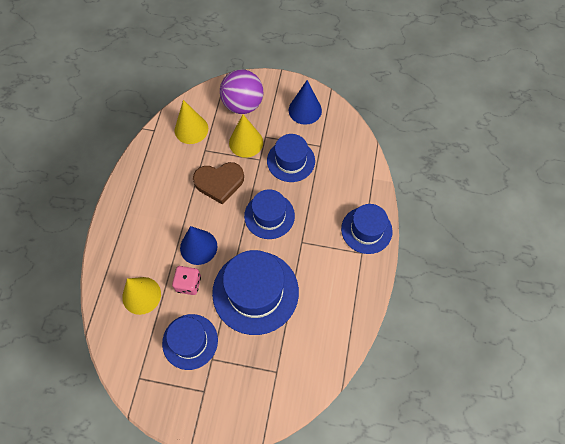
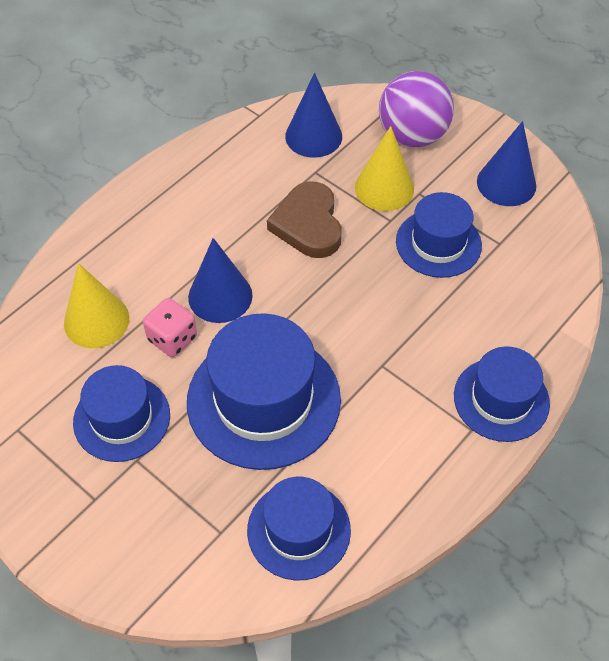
camera: 30 degrees right, 10 degrees down
(191, 129) = (313, 136): yellow cone -> blue cone
(219, 183) = (308, 224): brown heart -> brown heart turned 60 degrees clockwise
(269, 216) = (355, 304): blue hat -> blue hat (298, 530)

